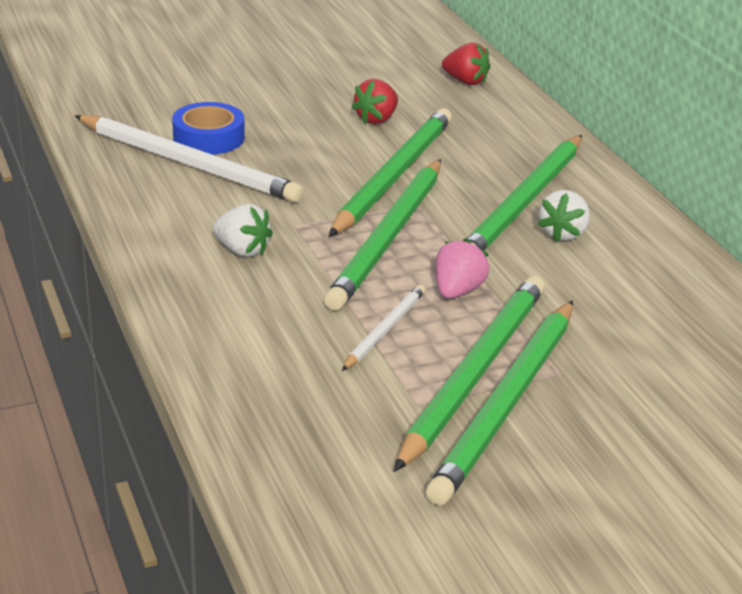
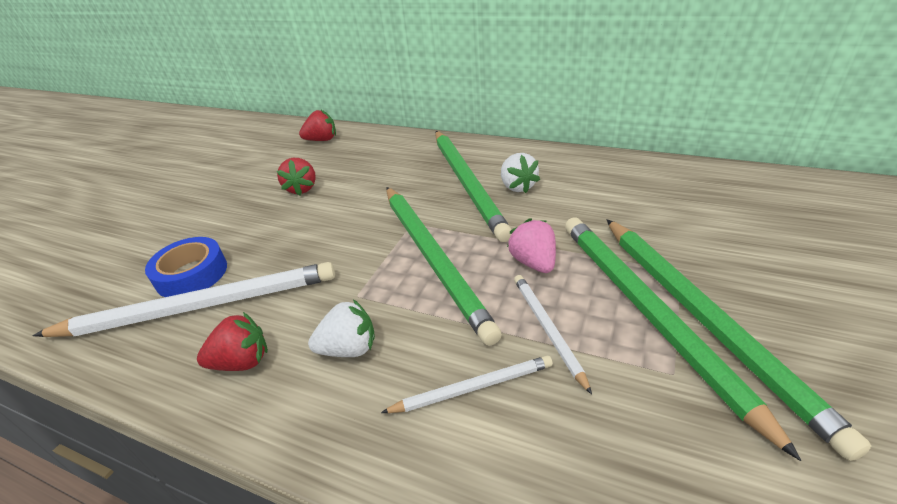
camera: 40 degrees left, 5 degrees up
(171, 214) = (242, 362): none -> red strawberry
(281, 320) = (473, 387): none -> white pencil
(393, 176) = (369, 216): green pencil -> none

